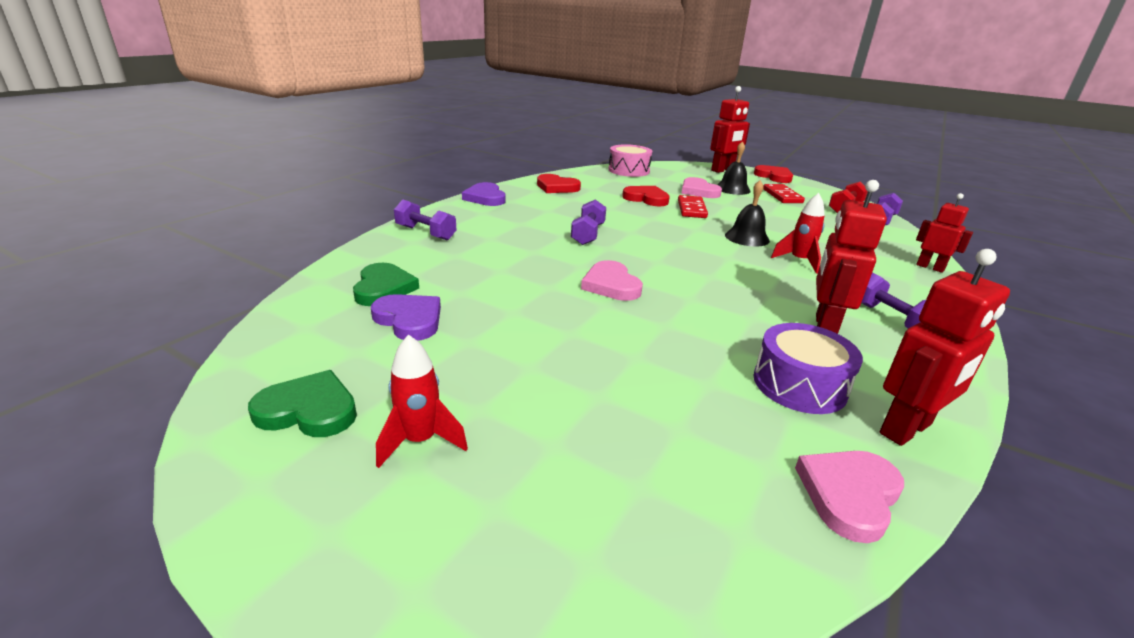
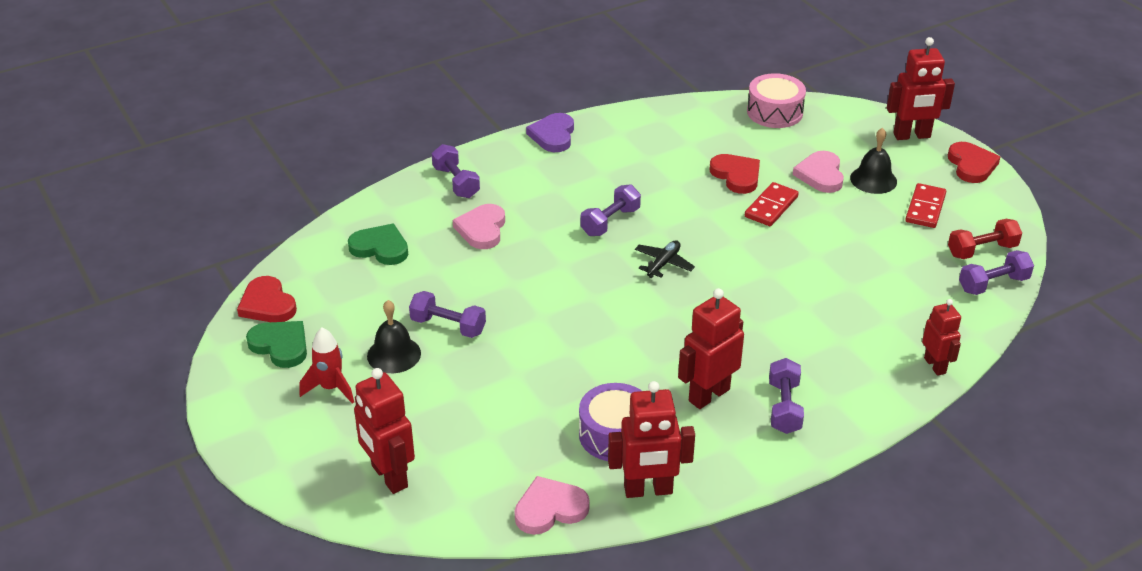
camera: 30 degrees right, 10 degrees up
(383, 288) = (380, 248): green heart -> green heart turned 90 degrees counterclockwise
(409, 320) = (380, 288): purple heart -> none
(518, 335) = (448, 326): none -> purple dumbbell
(556, 187) = (649, 131): red heart -> red heart (267, 304)
(605, 538) = (389, 476): none -> red robot
(611, 285) = (568, 295): pink heart -> pink heart (482, 229)
(662, 250) = (663, 264): none -> black plane
(747, 237) = (779, 269): black bell -> black bell (394, 354)
(799, 261) = (792, 317): red rocket -> none

